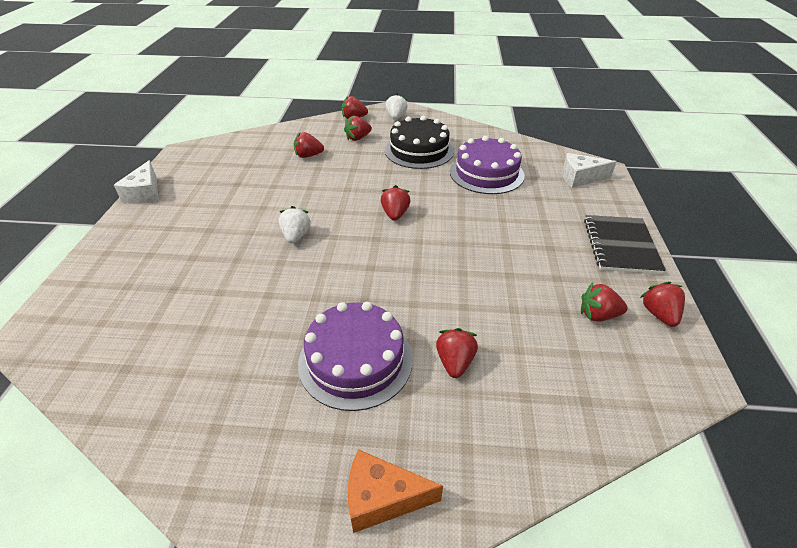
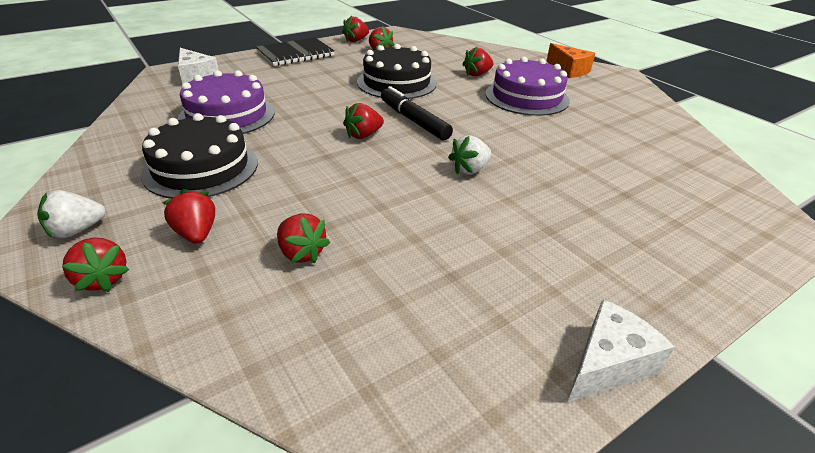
camera: 130 degrees left, 5 degrees down
(358, 138) = (196, 234): red strawberry -> red strawberry turned 135 degrees counterclockwise
(391, 248) = (413, 121): none -> black marker
(482, 279) = (396, 82): none -> black cake

